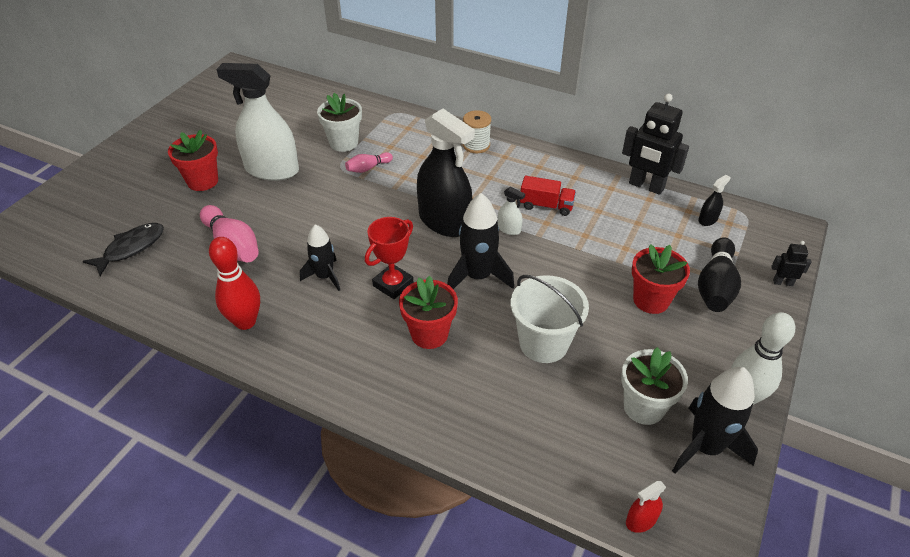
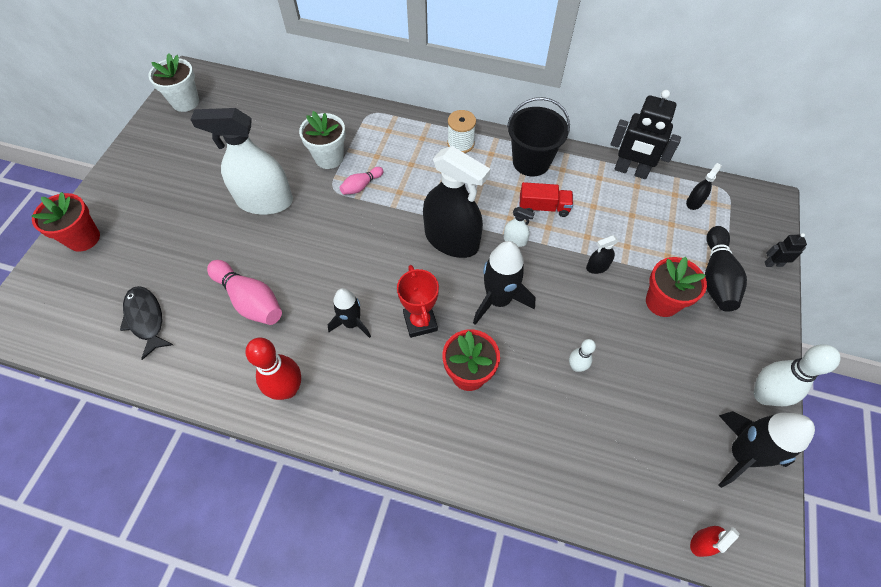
camera: 10 degrees left, 15 degrees up
(131, 248) = (146, 319): black fish -> black fish turned 60 degrees counterclockwise
(202, 181) = (197, 225): red flower pot -> red flower pot (83, 238)
(393, 284) = (420, 322): red trophy -> red trophy turned 45 degrees counterclockwise
(543, 167) = (531, 162): none -> black bucket
(543, 343) = (576, 366): white bucket -> white bowling pin
(589, 261) = (597, 267): none -> black spray bottle
(644, 407) = (680, 421): white flower pot -> white flower pot (185, 102)

